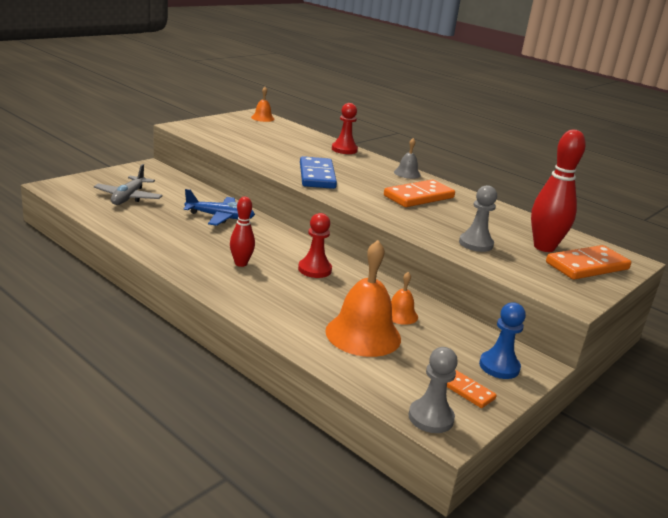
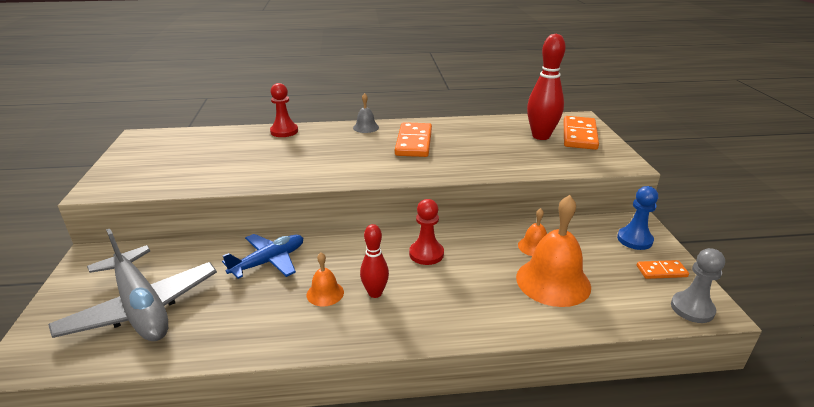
camera: 45 degrees left, 5 degrees up
(128, 197) = (141, 307): grey plane -> grey plane, size x1.62
(262, 118) = (155, 137): orange bell -> orange bell (325, 293)
(317, 176) = (320, 167): blue domino -> none
(475, 244) = (515, 158): grey pawn -> none

